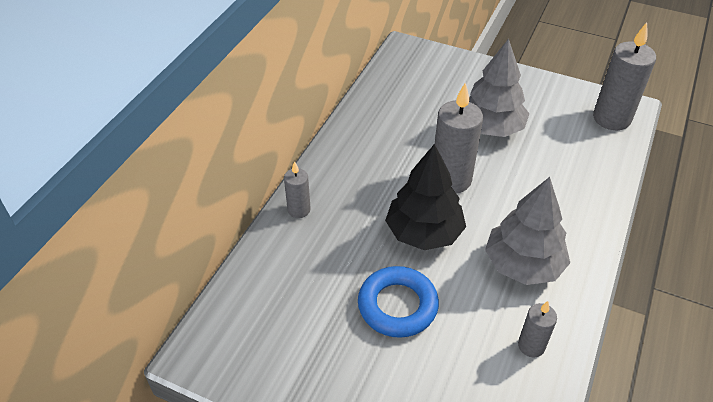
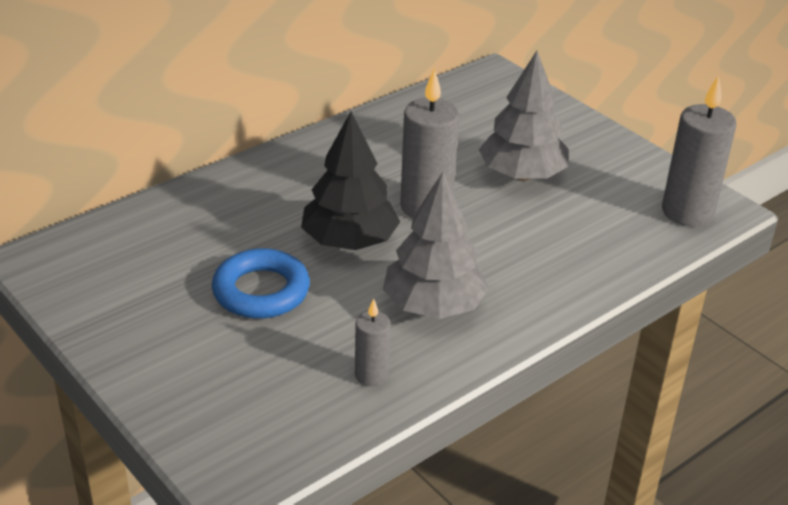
camera: 25 degrees right, 10 degrees down
(299, 210) = (235, 179): grey candle -> none

